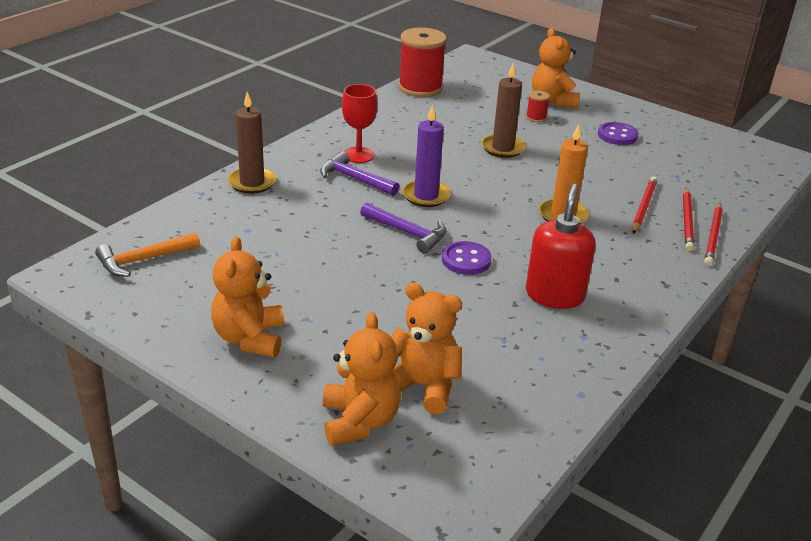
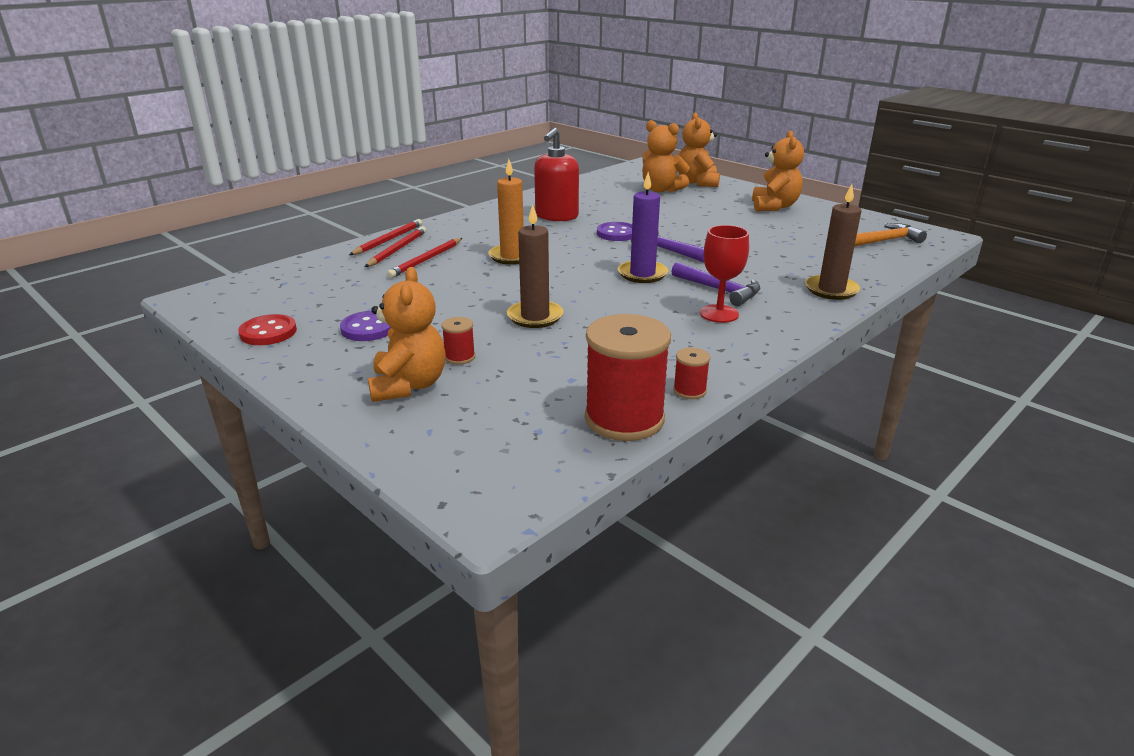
camera: 170 degrees left, 5 degrees down
(384, 102) = (689, 390): none -> red spool
(682, 131) = (268, 332): none -> red button

